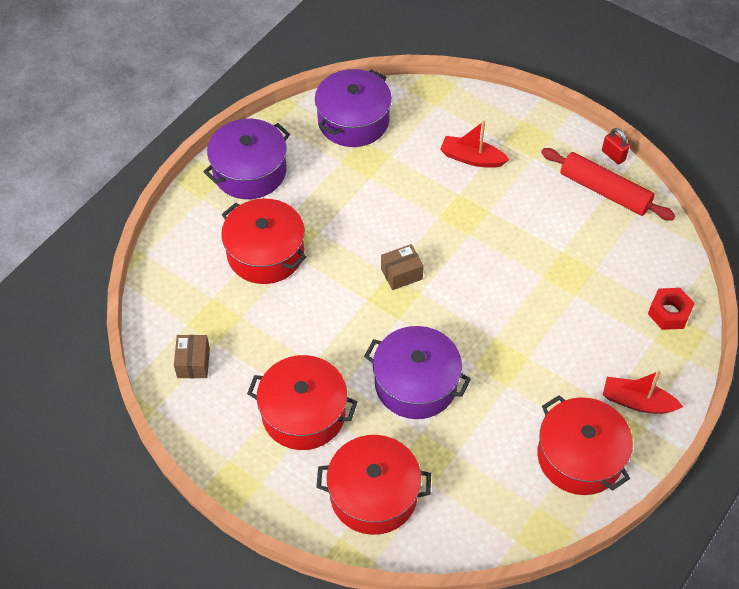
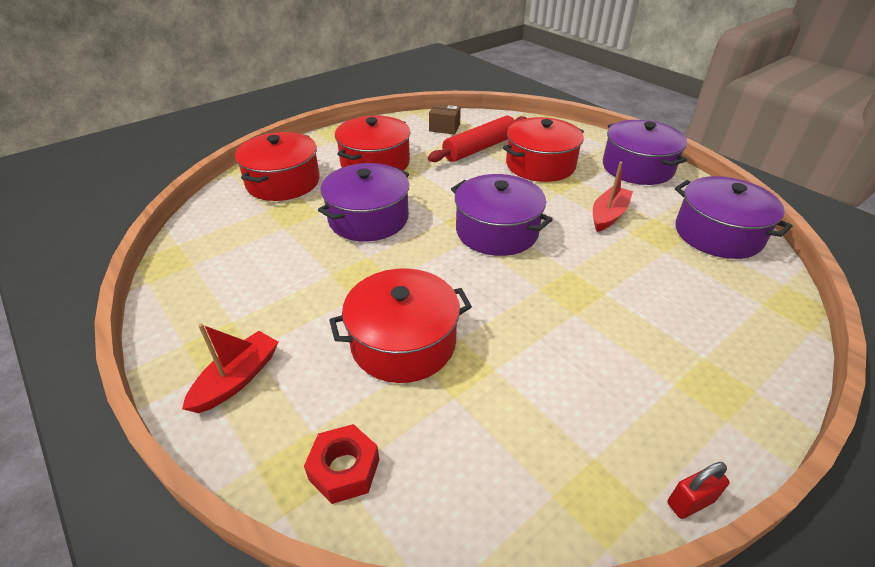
camera: 105 degrees right, 15 degrees down
(401, 274) = (497, 231): brown box -> purple pot
(472, 158) = (667, 317): red boat -> red boat (608, 215)
(580, 456) = (214, 307): red pot -> red pot (403, 342)
(604, 191) = (603, 459): red rolling pin -> red rolling pin (479, 148)

